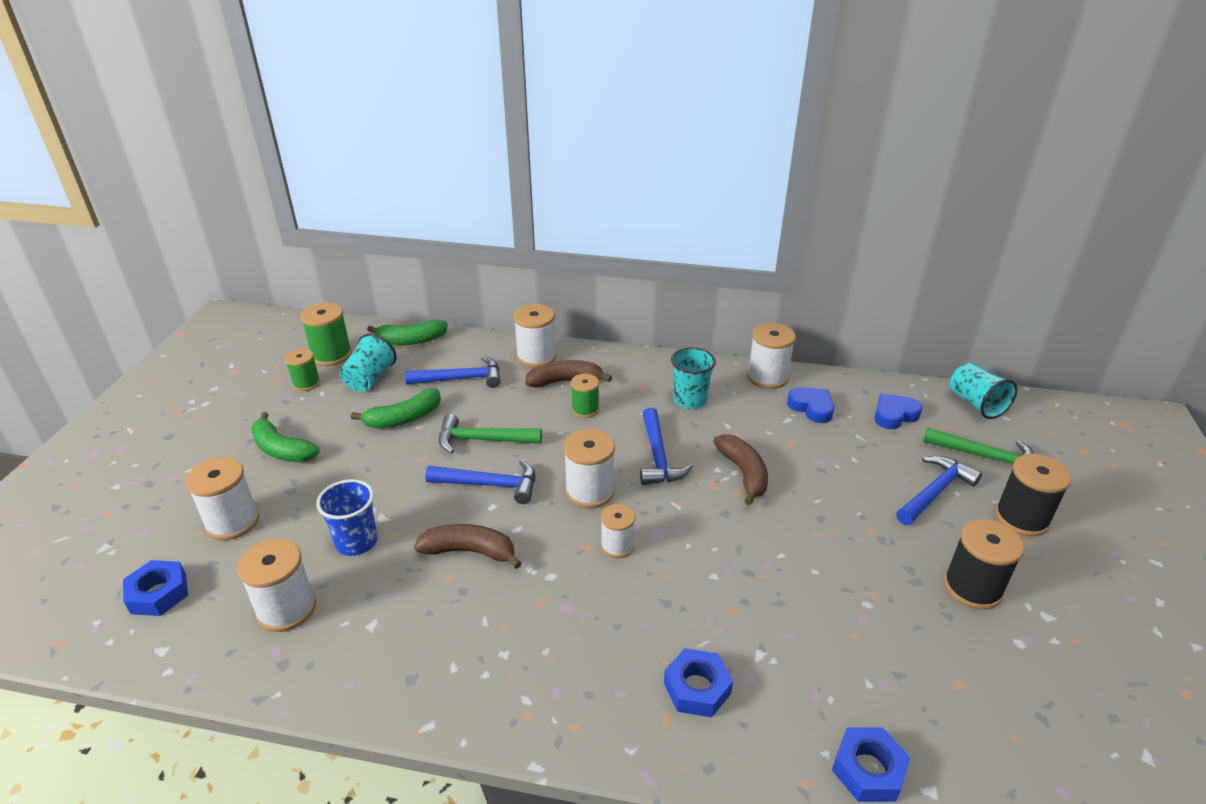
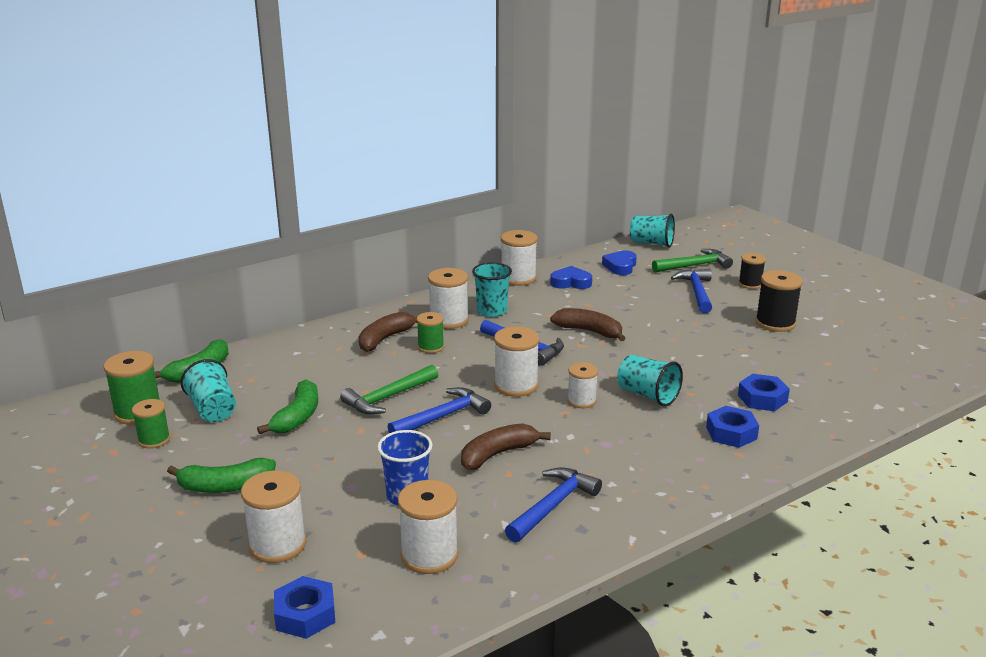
camera: 45 degrees left, 10 degrees down
(461, 379) = (298, 373): blue hammer -> blue hammer (553, 505)
(536, 357) = (334, 335): white spool -> white spool (448, 320)
(685, 582) = (647, 395): none -> turquoise cup
(868, 770) = (846, 414): blue nut -> blue nut (762, 399)
(1021, 518) = (750, 284): black spool -> black spool, size x0.64

